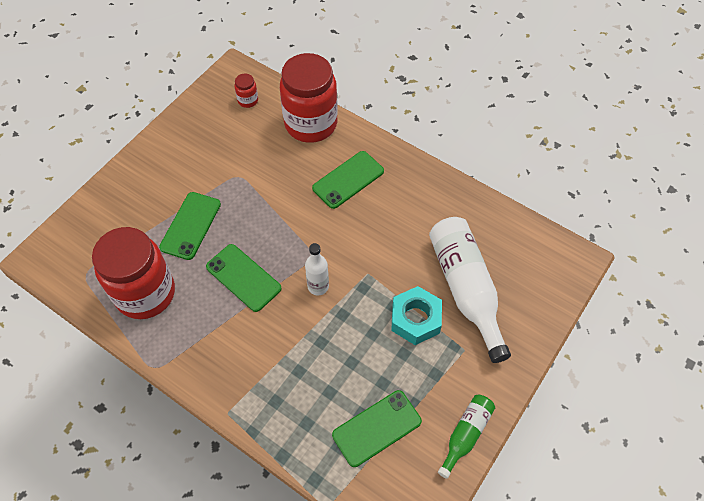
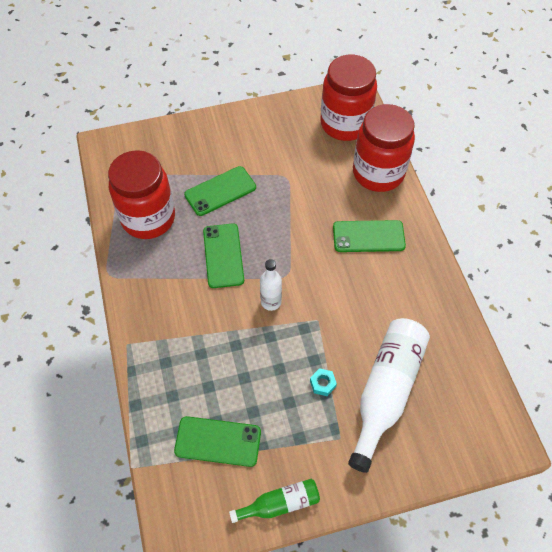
camera: 40 degrees right, 0 degrees up
(248, 100) = (345, 124): red jar -> red jar, size x2.49
(415, 319) = (322, 384): turquoise nut -> turquoise nut, size x0.48

